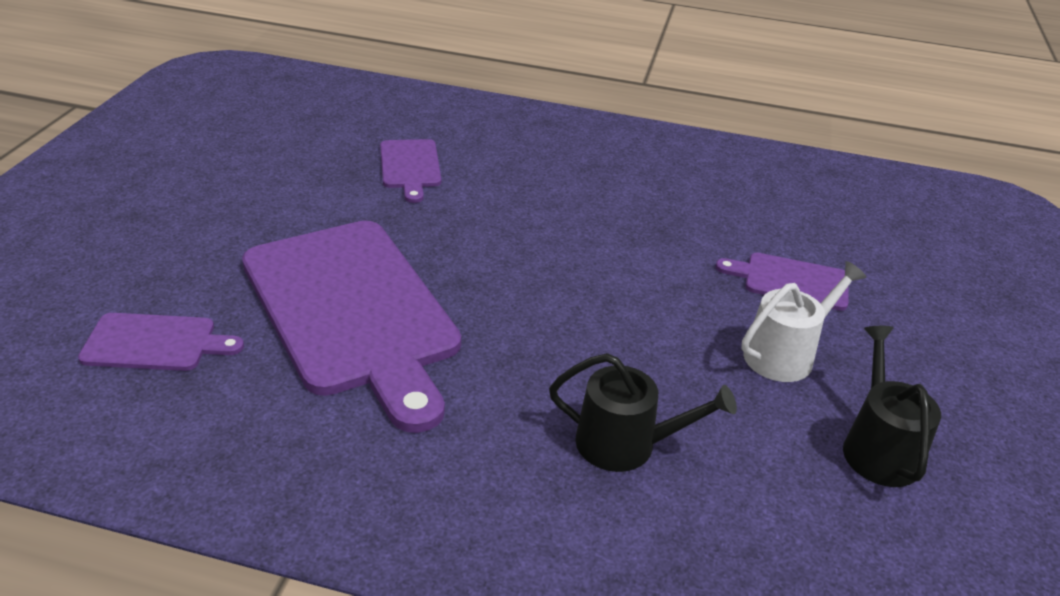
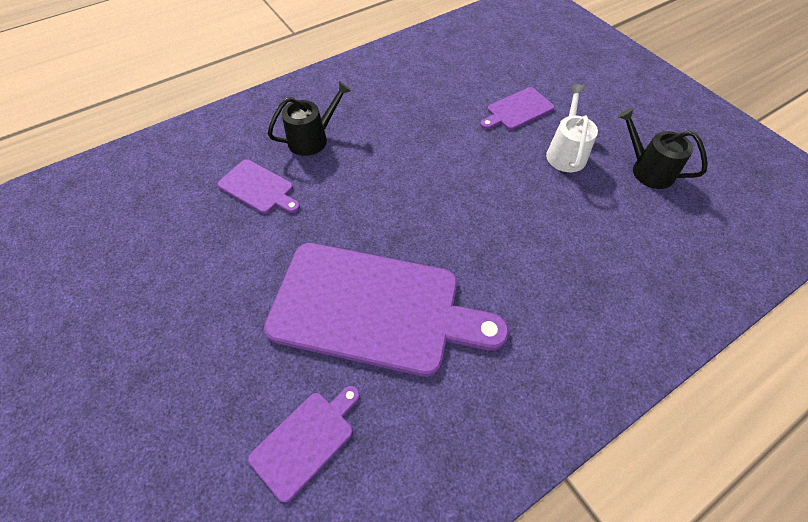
camera: 45 degrees left, 20 degrees up
(625, 444) = (580, 258): black watering can -> black watering can (312, 139)

